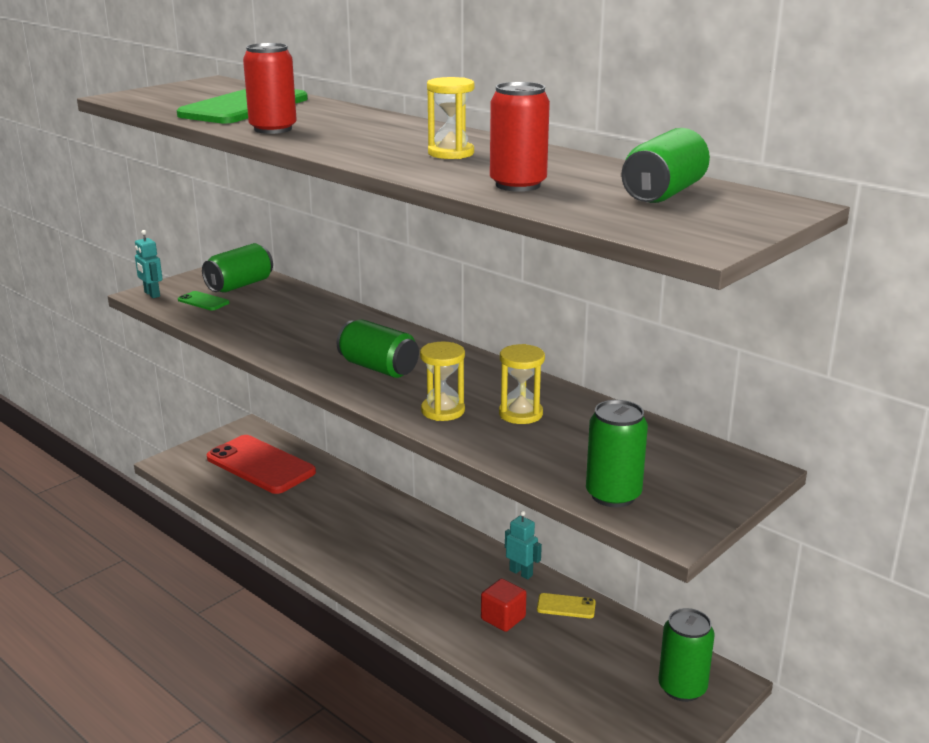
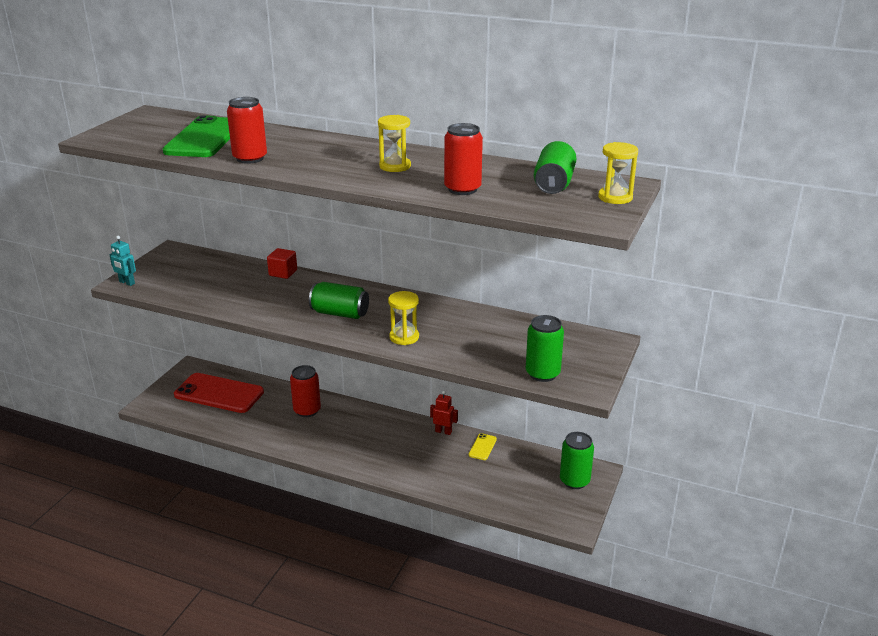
camera: 20 degrees left, 5 degrees up
(203, 301) = (172, 282): green phone -> none
(239, 285) = (190, 264): green can -> none
(355, 507) = (307, 410): none -> red can
(503, 618) = (447, 464): red cube -> red cube (283, 273)
(520, 414) = (454, 330): yellow hourglass -> yellow hourglass (615, 197)
(521, 573) = (443, 431): turquoise robot -> red robot
(566, 606) = (482, 447): yellow phone -> yellow phone turned 60 degrees counterclockwise

